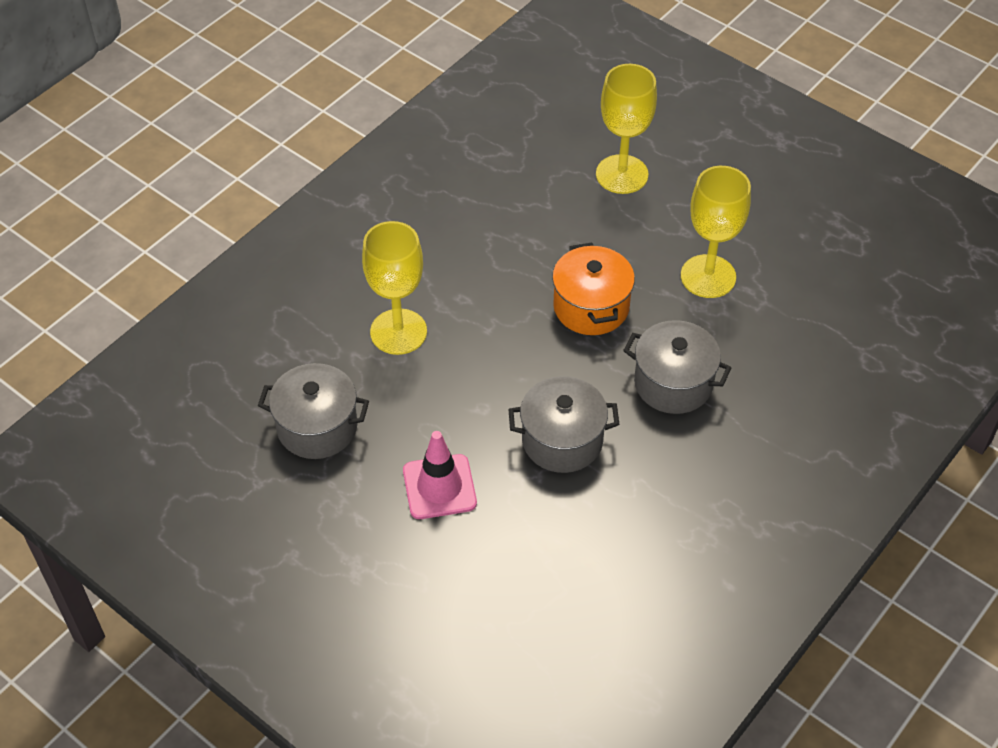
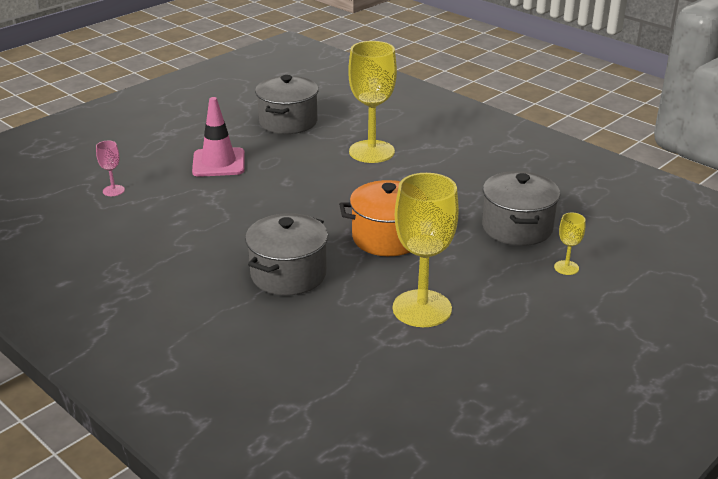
camera: 95 degrees right, 20 degrees down
(523, 589) = (113, 190): none -> pink goblet
(562, 440) = (243, 214): grey pot -> grey pot (517, 227)
(622, 174) = (566, 267): yellow goblet -> yellow goblet, size x0.44

